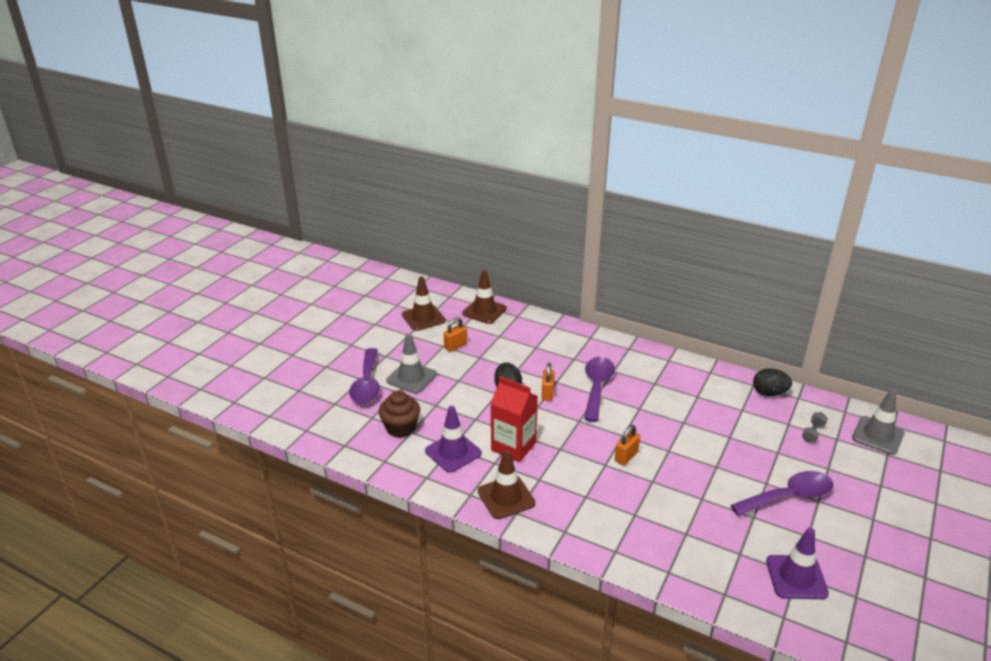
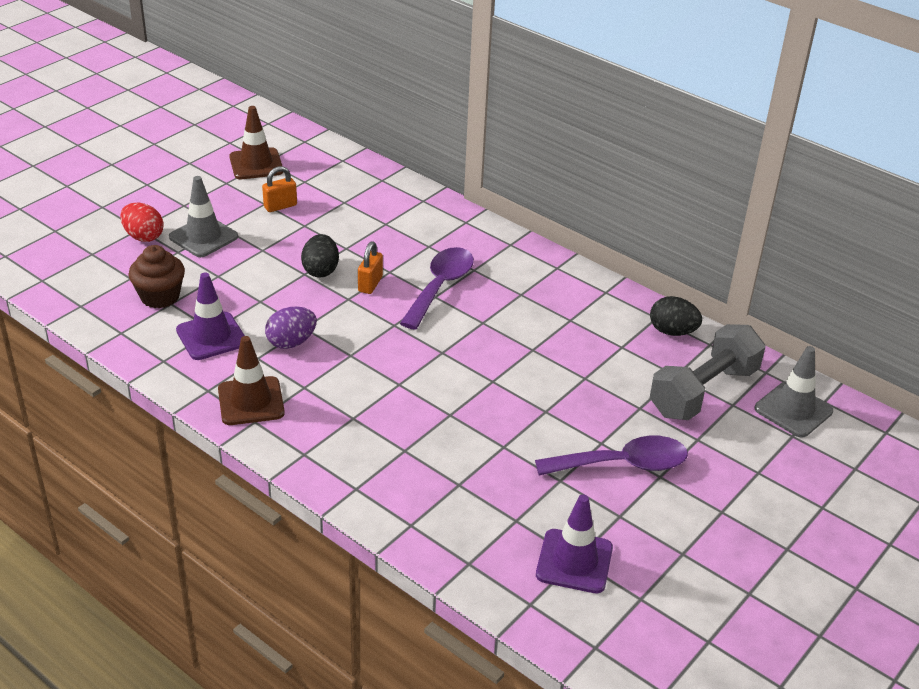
camera: 10 degrees right, 5 degrees up
(367, 384) = (143, 236): purple spoon -> red egg
(484, 311) = (341, 167): brown traffic cone -> none
(513, 446) = (291, 342): red carton -> purple egg
(626, 457) = (432, 379): orange padlock -> none
(813, 433) = (703, 391): grey dumbbell -> grey dumbbell, size x2.50

